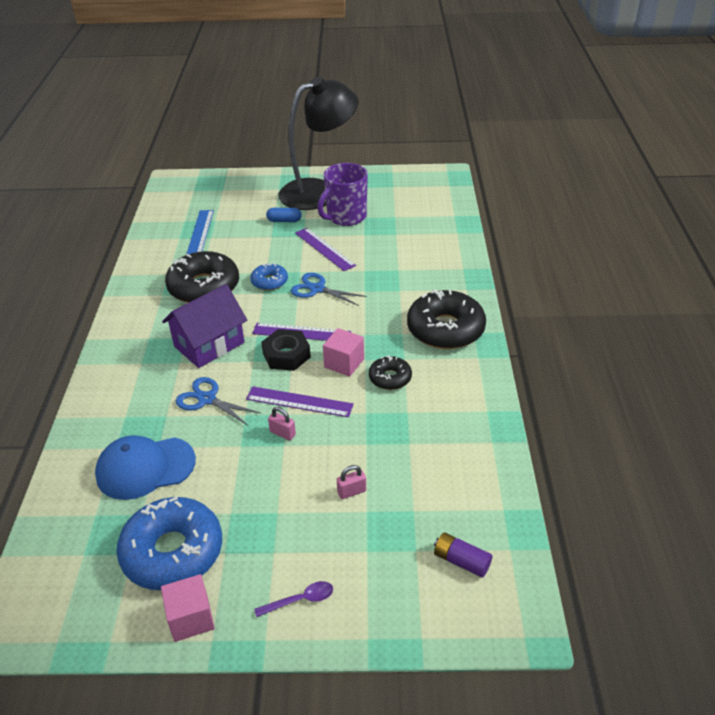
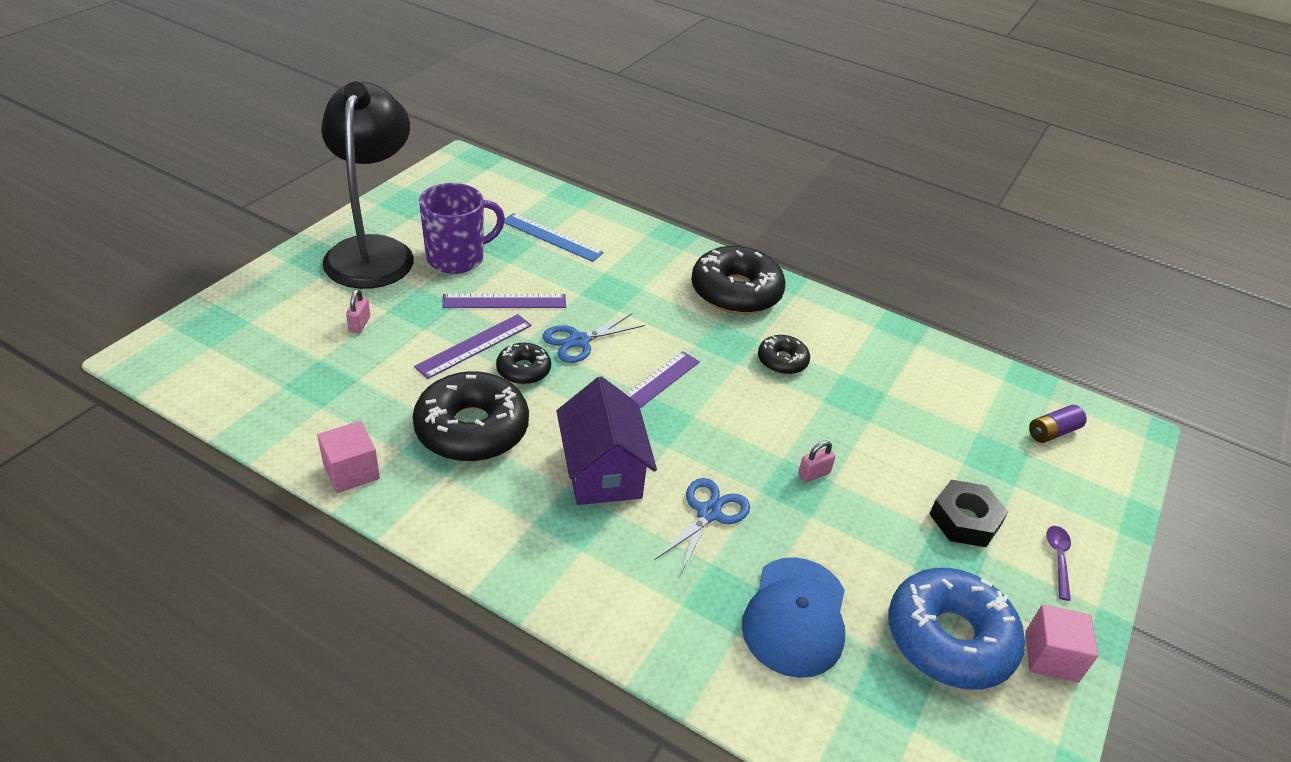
camera: 65 degrees left, 0 degrees up
(200, 233) = (335, 383): blue ruler -> blue ruler (552, 237)
(207, 399) = (708, 513): blue scissors -> blue scissors turned 150 degrees clockwise
(269, 282) = (523, 370): blue donut -> black donut
(284, 220) = (403, 304): blue capsule -> none
(286, 355) = (681, 416): black nut -> black nut (964, 520)
(299, 402) = (771, 440): purple ruler -> purple ruler (474, 346)
(344, 363) = (732, 380): pink cube -> pink cube (351, 471)
(345, 217) = (457, 258): purple mug -> purple mug turned 105 degrees counterclockwise
(351, 492) = (932, 461): pink padlock -> pink padlock (359, 324)

